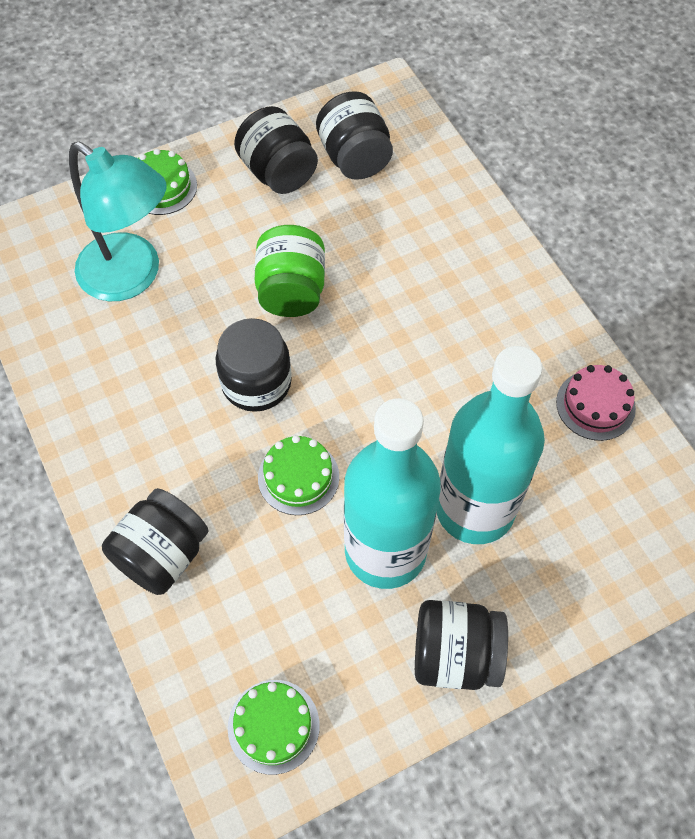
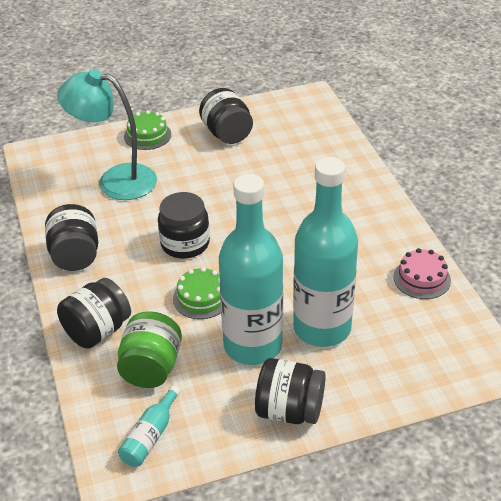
camera: 10 degrees right, 20 degrees down
(132, 277) = (115, 180): turquoise lamp -> turquoise lamp turned 150 degrees clockwise
(273, 726) = (150, 436): green cake -> turquoise bottle
(291, 290) = (221, 197): green jar -> green jar (151, 368)
(354, 158) = (280, 130): black jar -> black jar (75, 256)

